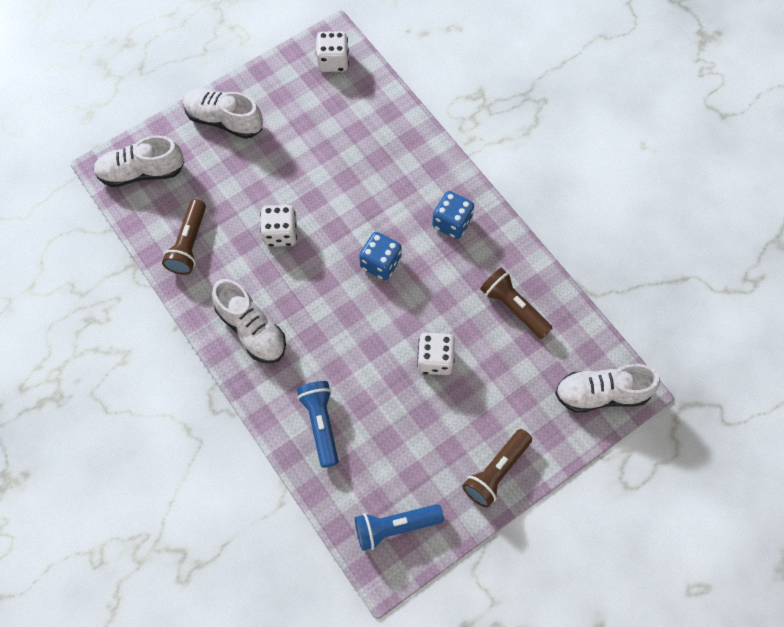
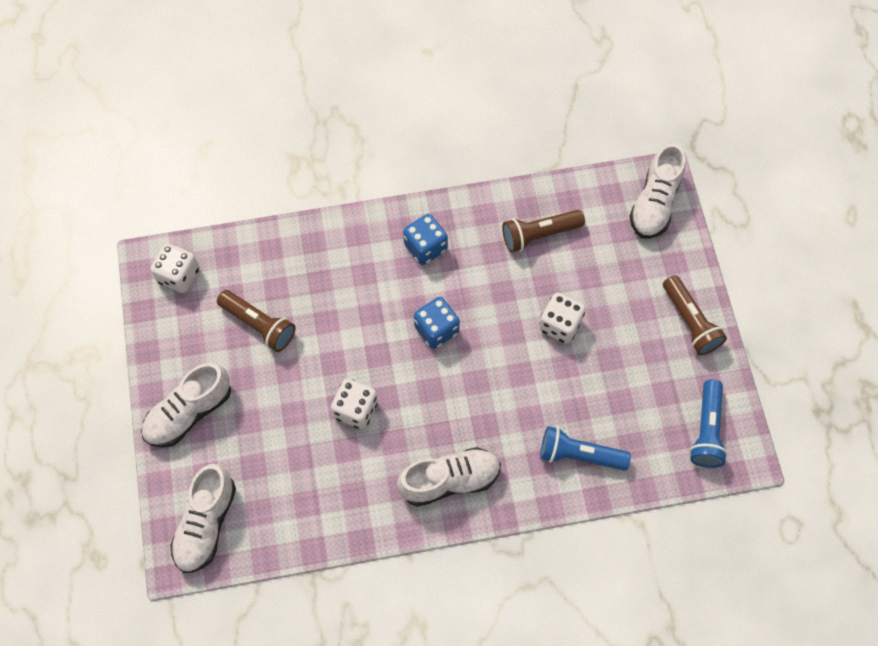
camera: 65 degrees left, 0 degrees up
(189, 244) = (320, 506): brown flashlight -> brown flashlight (259, 325)

